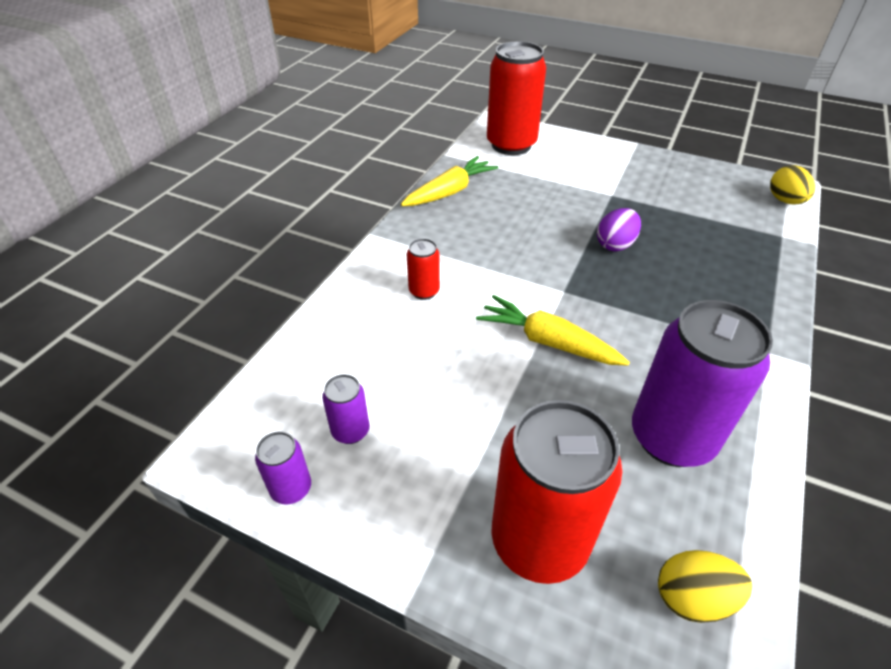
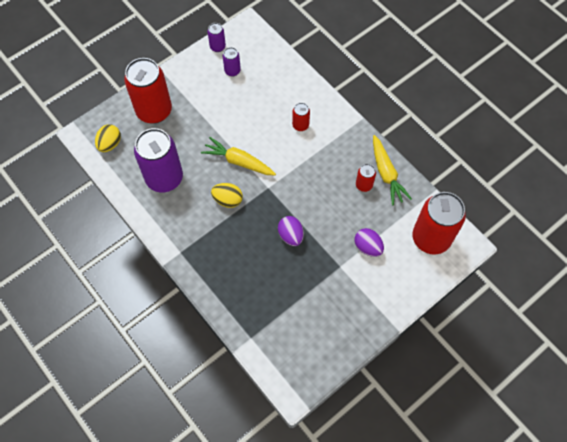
camera: 115 degrees right, 20 degrees up
(482, 205) = (364, 185): none -> red can
(548, 341) = (238, 161): yellow carrot -> yellow carrot turned 120 degrees counterclockwise
(565, 181) = (367, 247): none -> purple egg
(785, 201) = (281, 373): yellow egg -> yellow egg (228, 200)

